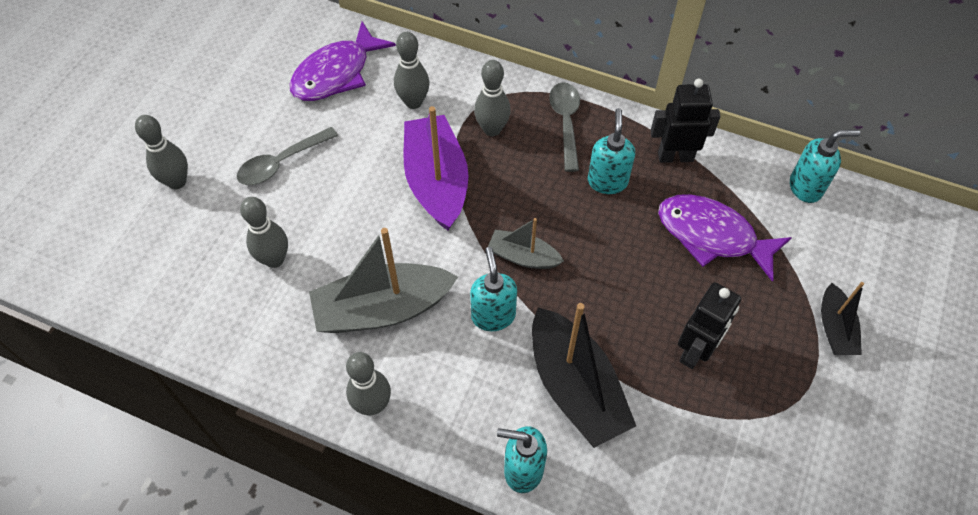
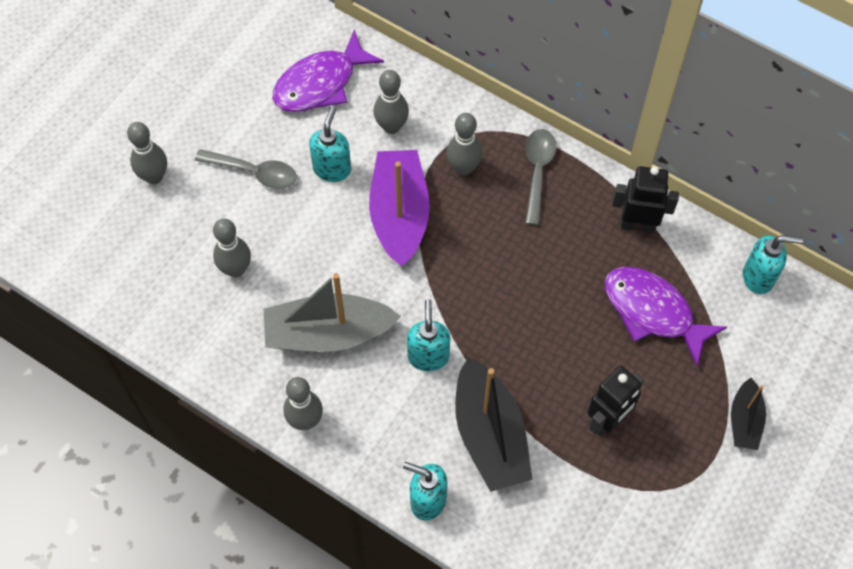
camera: 10 degrees right, 5 degrees up
(281, 163) = (254, 172): grey spoon -> grey spoon turned 135 degrees counterclockwise
(523, 256) = (467, 303): grey boat -> none
(607, 181) = (564, 240): turquoise soap dispenser -> turquoise soap dispenser (332, 168)

